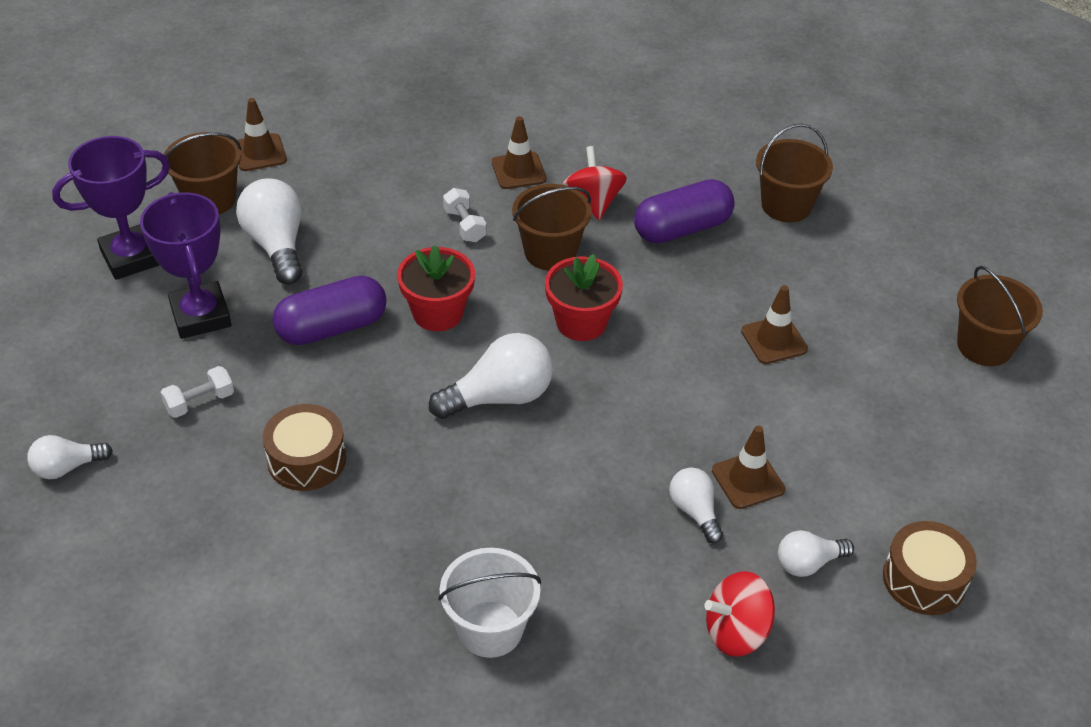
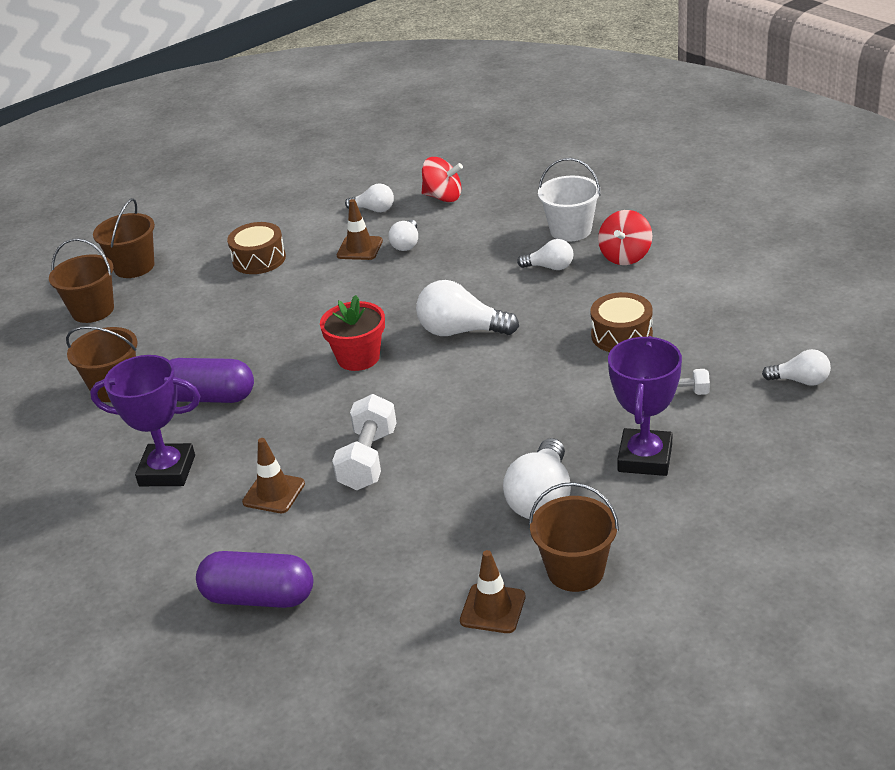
camera: 140 degrees left, 10 degrees down
(131, 257) = (683, 534): purple trophy -> purple trophy (167, 471)
(332, 328) = (543, 413): purple capsule -> purple capsule (259, 597)
(438, 313) = (454, 397): red flower pot -> none
(464, 225) = (368, 459): white dumbbell -> white dumbbell, size x1.70
(468, 541) = (550, 267): none -> white light bulb
(550, 252) = (325, 413): brown bucket -> brown bucket (93, 310)
(593, 202) = (248, 441): red spinning top -> red spinning top (625, 256)
(774, 340) = (249, 308): brown traffic cone -> none
(924, 579) = (326, 189): brown drum -> brown drum (259, 259)

